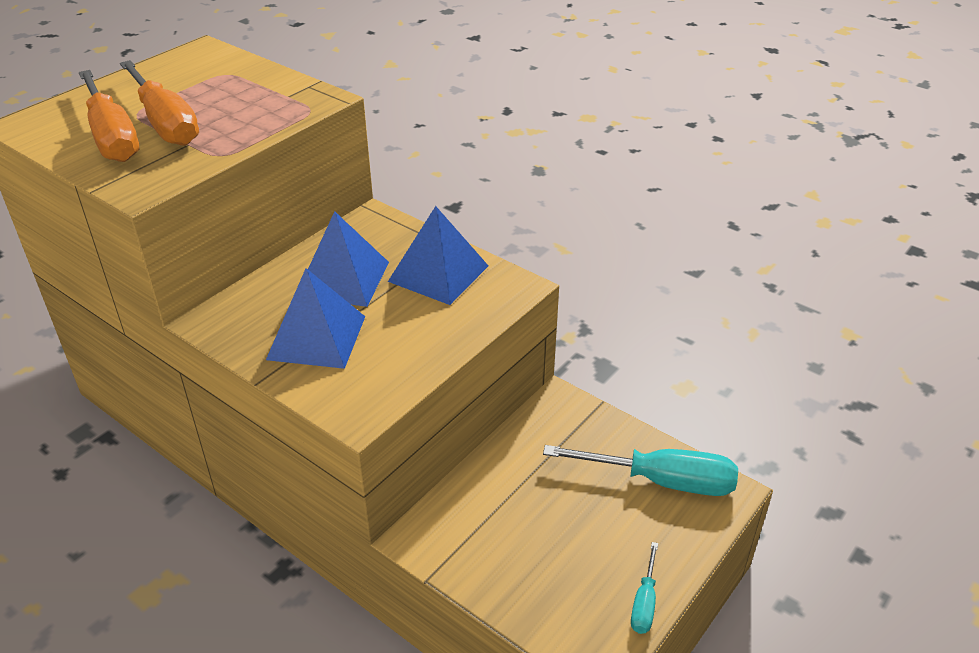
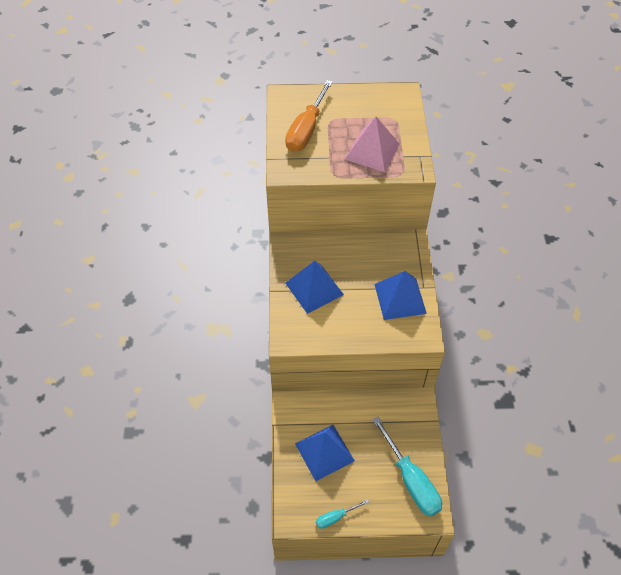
camera: 50 degrees right, 15 degrees up
(166, 123) = (334, 137): orange screwdriver -> none
(240, 111) = (372, 151): none -> pink pyramid
(343, 279) = (358, 266): blue pyramid -> blue pyramid (324, 452)

